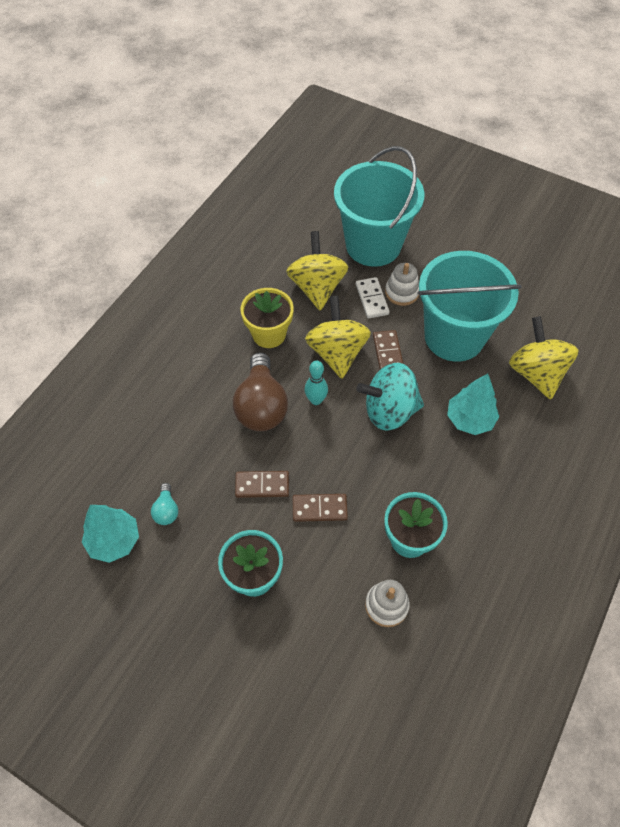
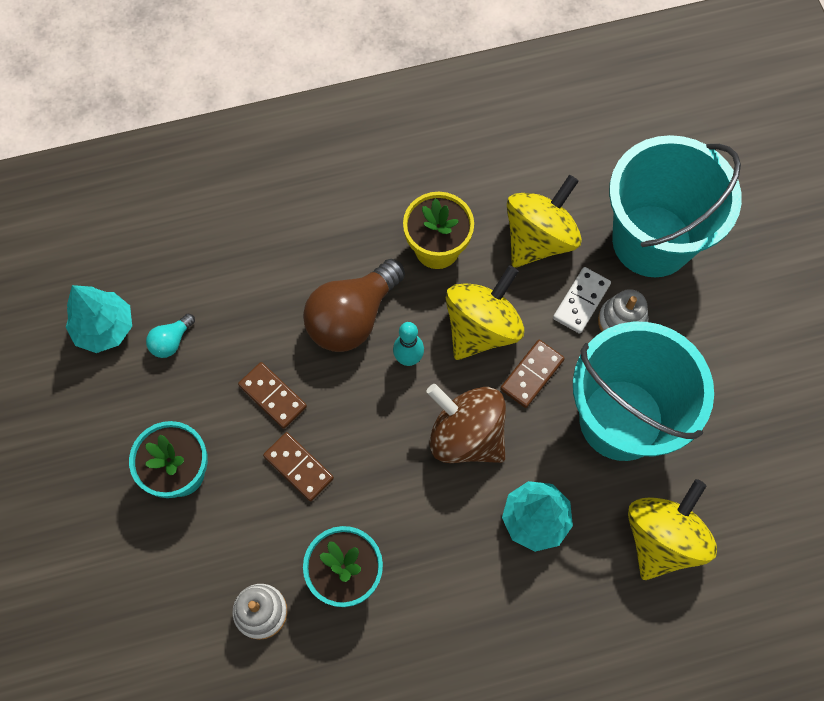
camera: 45 degrees right, 10 degrees up
(389, 410) = (466, 435): turquoise spinning top -> brown spinning top

